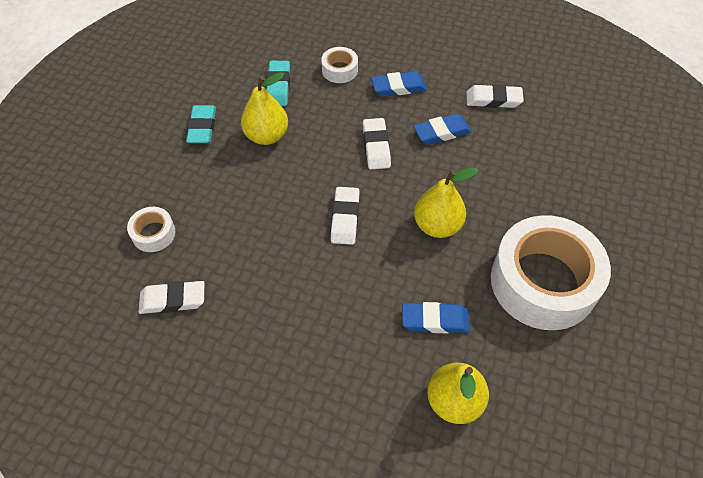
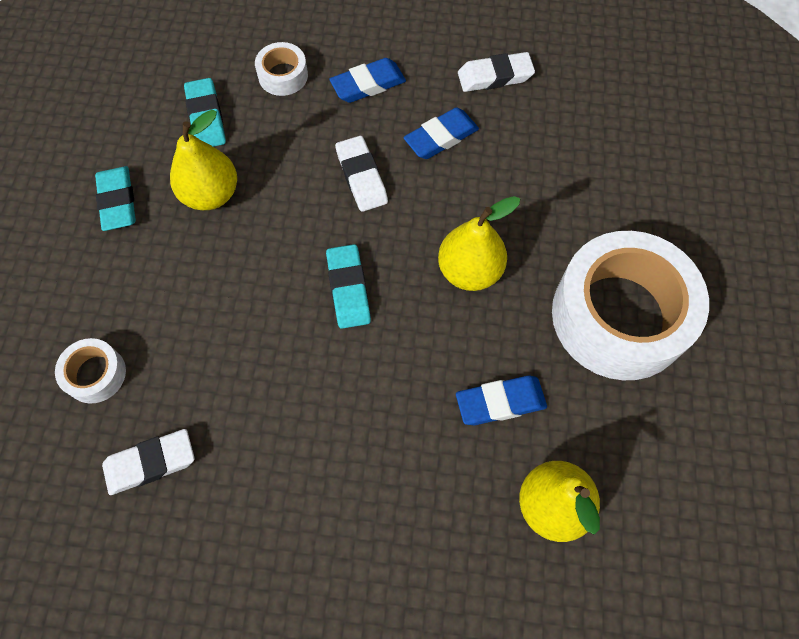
camera: 15 degrees left, 10 degrees up
(345, 218) = (348, 289): white eraser -> turquoise eraser

